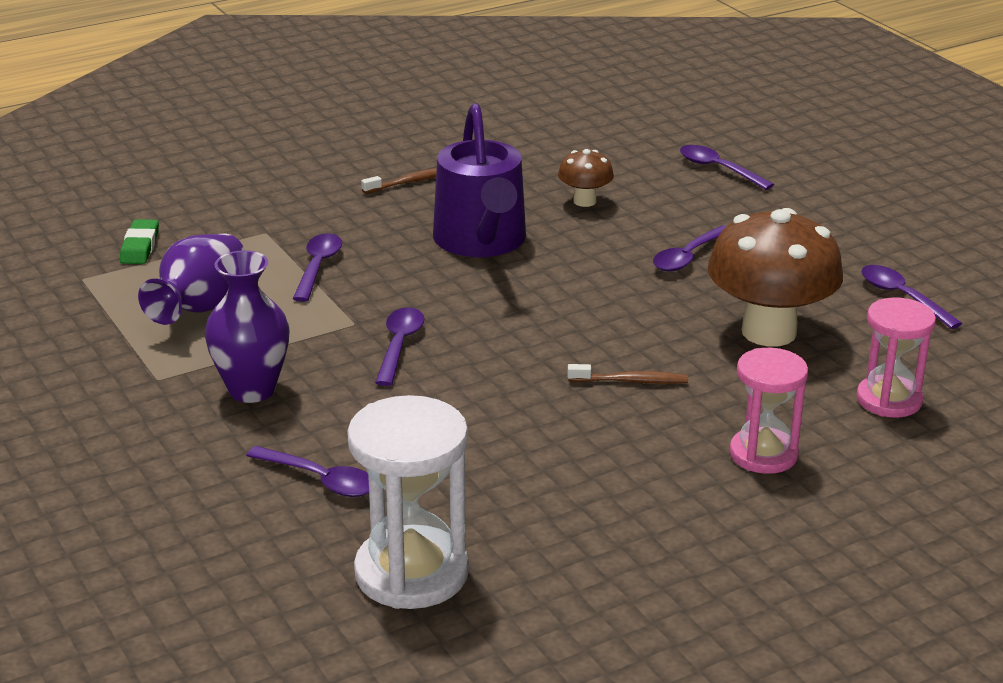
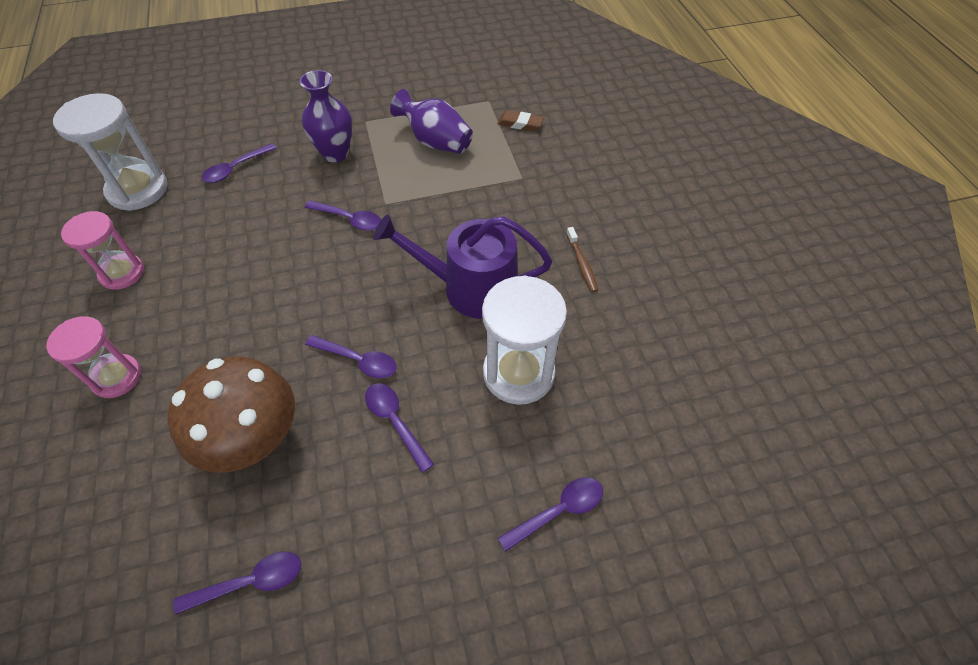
camera: 105 degrees right, 25 degrees up
(140, 247) = (520, 123): green eraser -> brown eraser
(318, 267) = (465, 196): purple spoon -> purple spoon (358, 360)
(584, 201) = (518, 373): brown mushroom -> white hourglass
(631, 381) = (242, 328): brown toothbrush -> none
(889, 400) = (118, 491): pink hourglass -> pink hourglass (122, 273)

